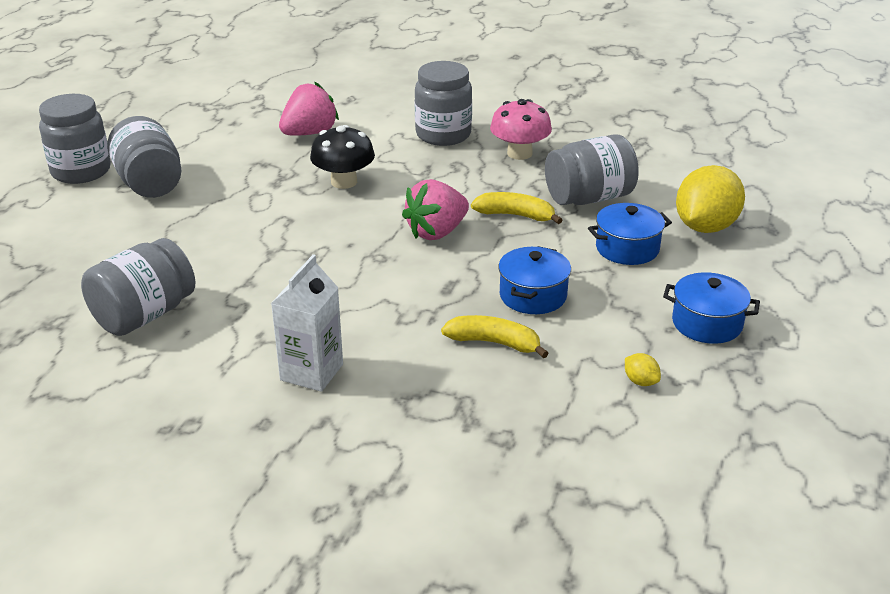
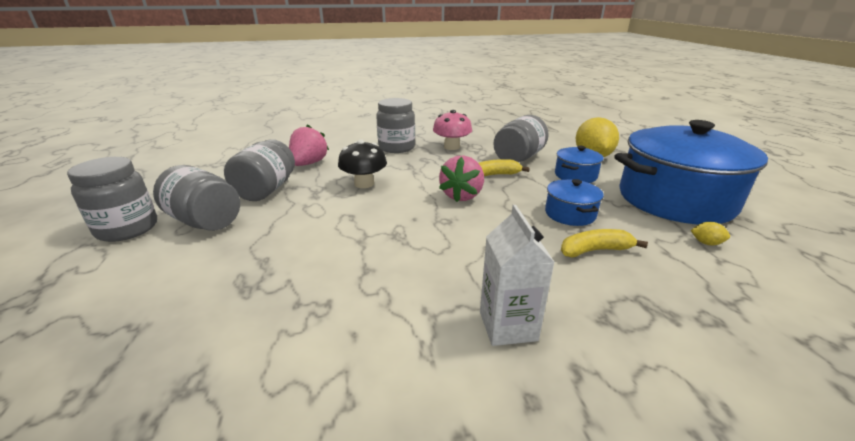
camera: 30 degrees left, 5 degrees down
(144, 315) = (294, 334): grey jar -> grey jar (266, 190)
(707, 323) = (675, 200): blue pot -> blue pot, size x2.29

